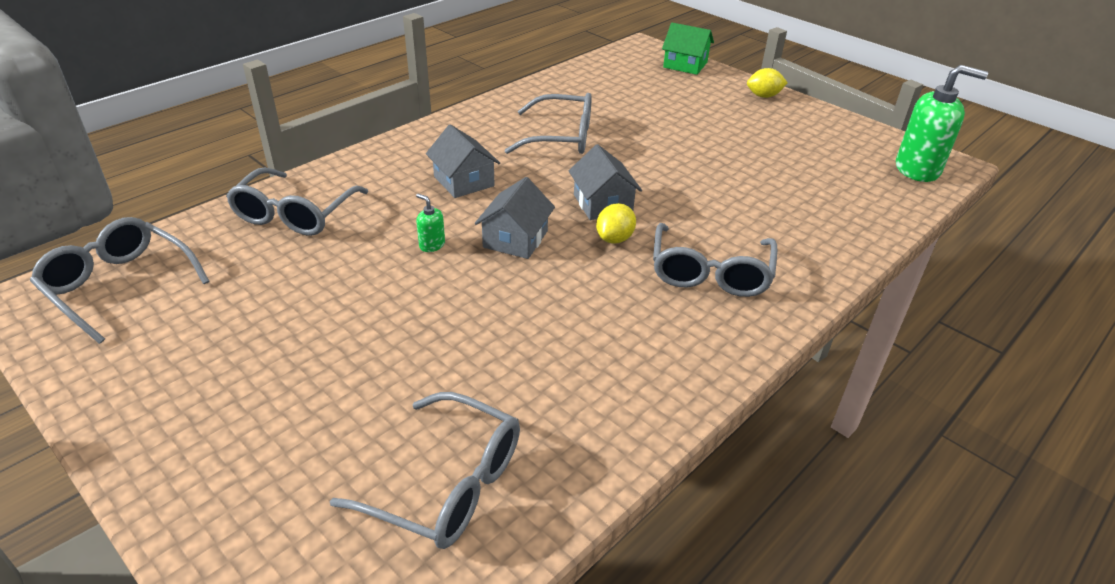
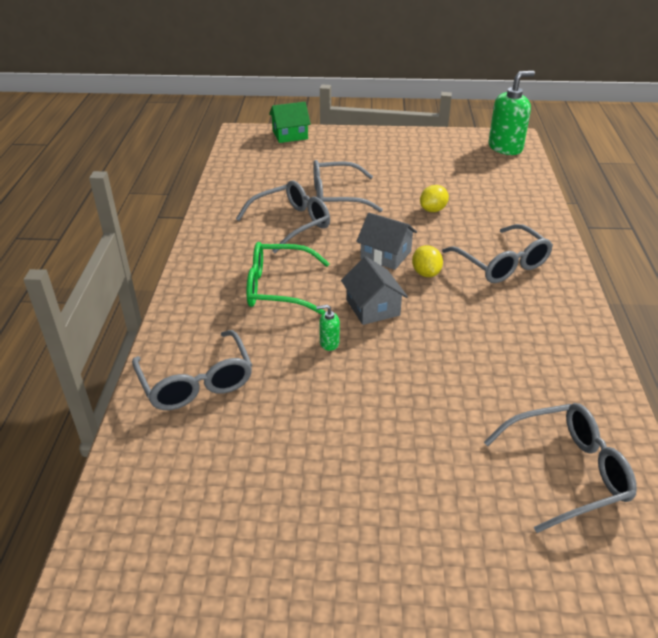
camera: 40 degrees left, 0 degrees up
(119, 285) = (150, 524): grey glasses -> grey glasses (336, 197)
(464, 181) = (278, 288): grey house -> green glasses
(763, 96) = (367, 137): yellow lemon -> yellow lemon (433, 210)

